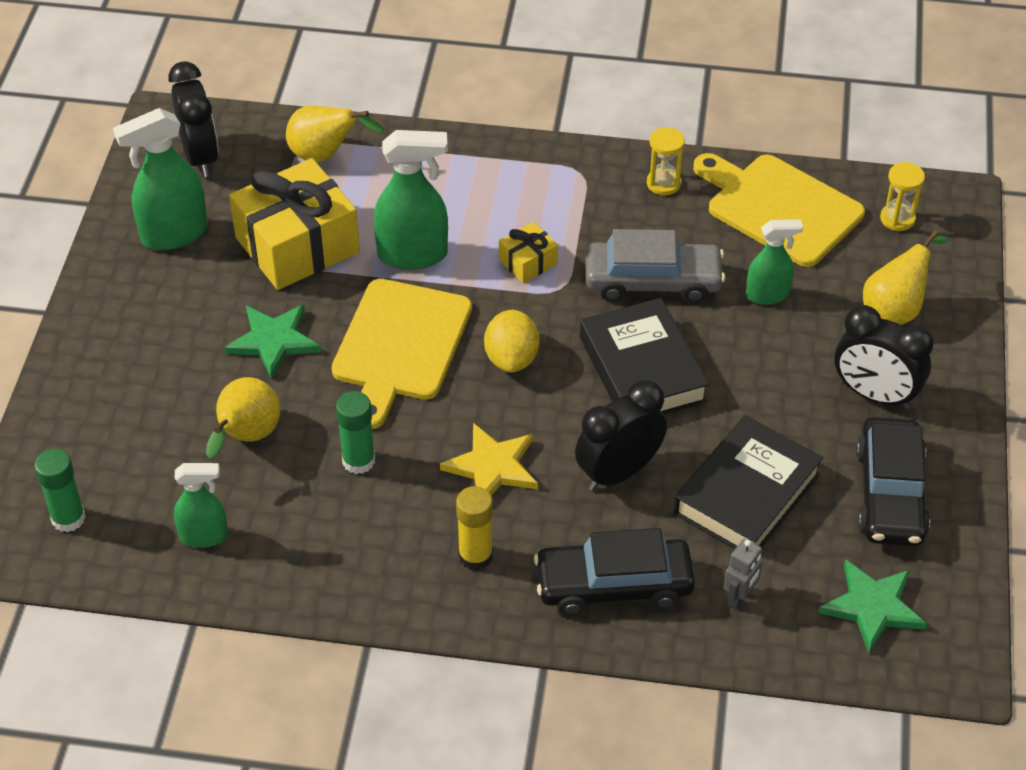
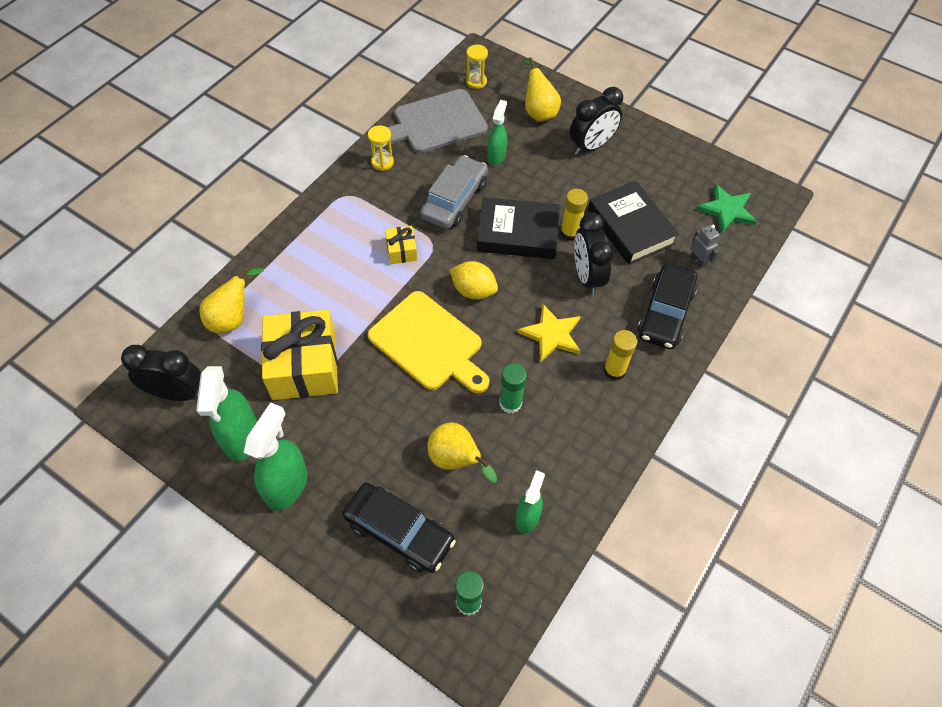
camera: 65 degrees left, 10 degrees up
(274, 341) = (381, 412): green star -> none
(413, 255) = (356, 306): green spray bottle -> green spray bottle (287, 485)
(685, 427) = (570, 233): none -> yellow glue stick
(779, 208) = (436, 123): yellow cutting board -> grey cutting board
(890, 494) = (659, 170): black car -> black car (399, 532)

